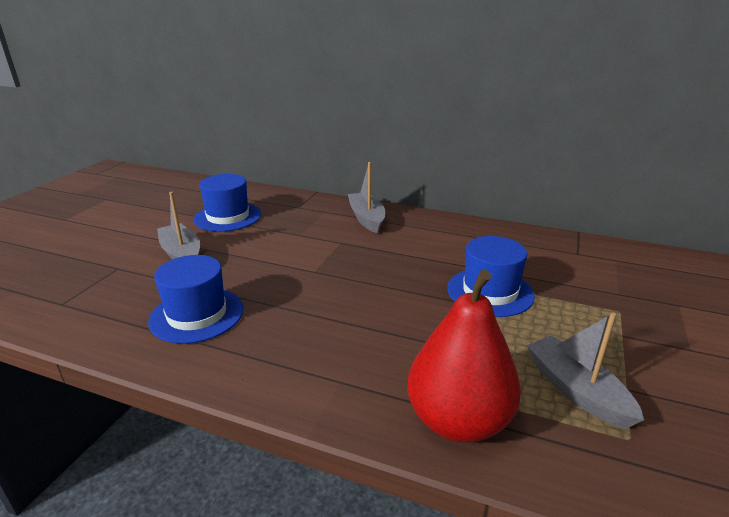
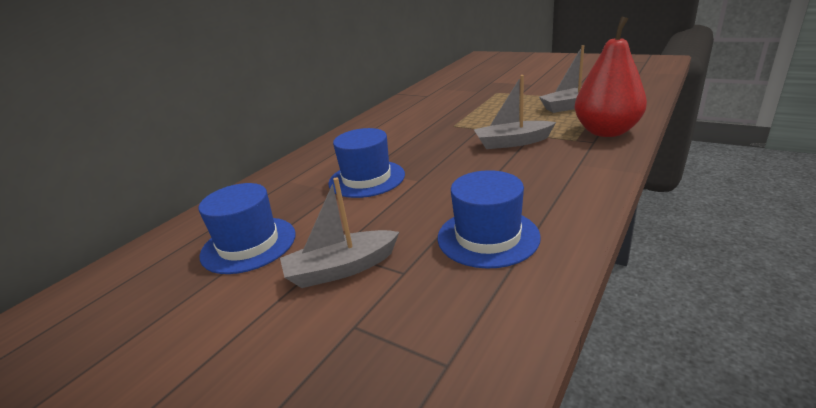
camera: 75 degrees left, 0 degrees up
(366, 218) = (323, 159): grey boat -> grey boat (512, 142)
(490, 292) = (469, 119): blue hat -> blue hat (366, 179)

